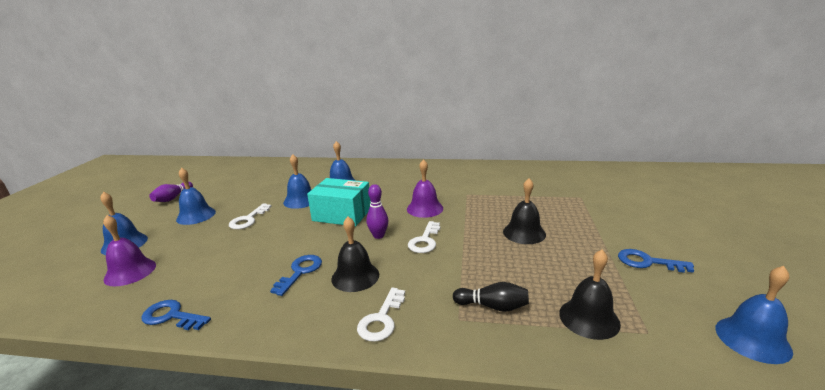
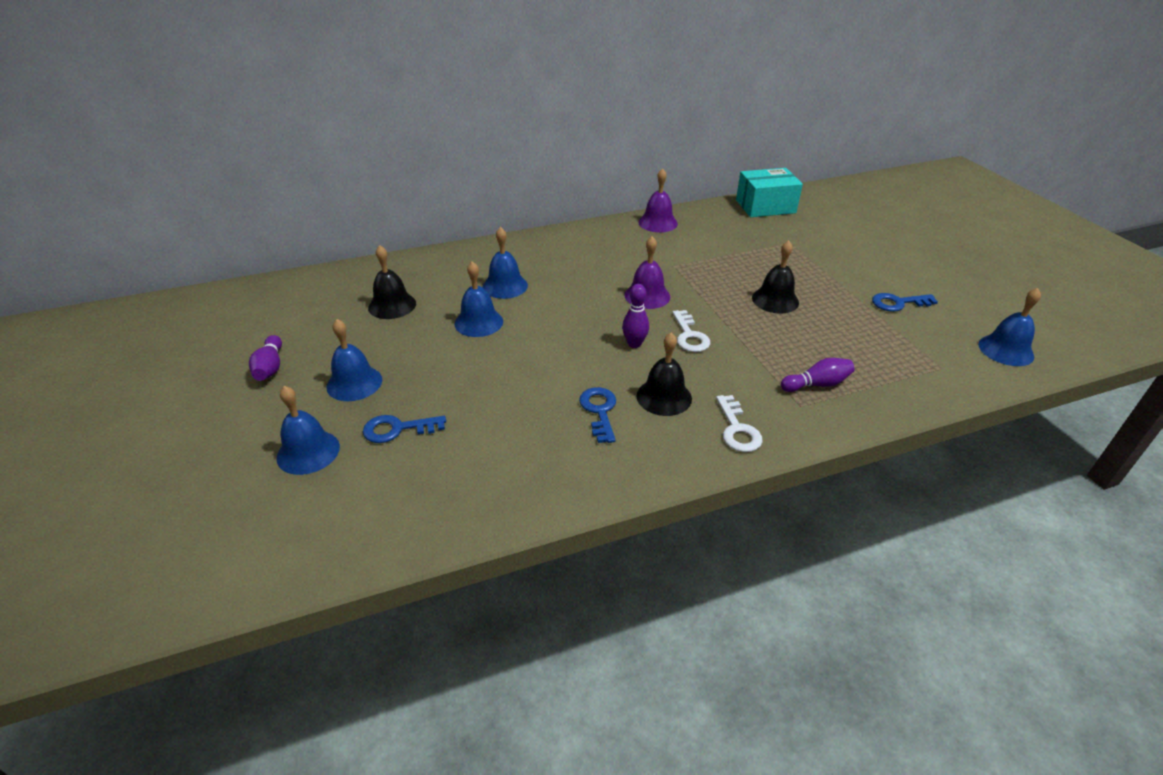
camera: 30 degrees left, 15 degrees up
(130, 272) = (382, 480): purple bell -> purple bell (658, 223)
(172, 316) = (520, 505): blue key -> blue key (397, 429)
(248, 219) = (443, 367): white key -> none
(342, 214) = (559, 328): turquoise box -> turquoise box (765, 206)
(493, 306) = (817, 384): black bowling pin -> purple bowling pin
(589, 318) = (895, 370): black bell -> black bell (392, 305)

